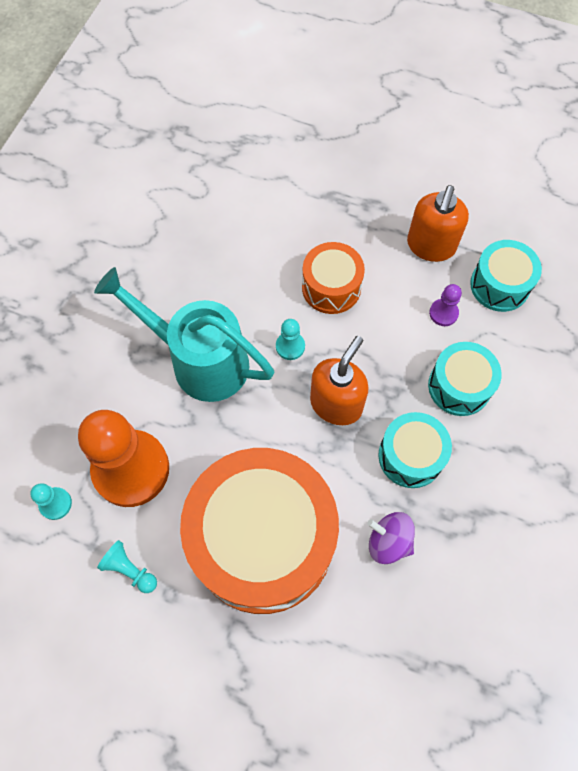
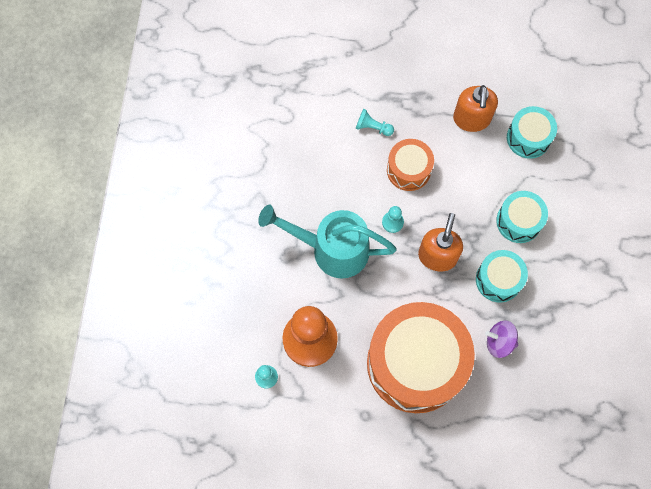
camera: 15 degrees left, 5 degrees up
(130, 570) = (333, 407): turquoise pawn -> turquoise pawn (373, 127)
(443, 313) = (494, 169): purple pawn -> none

